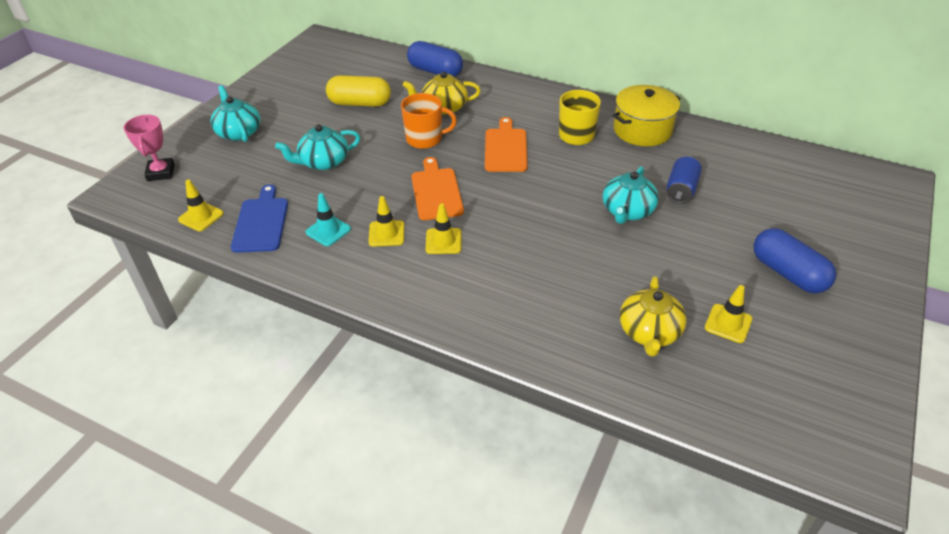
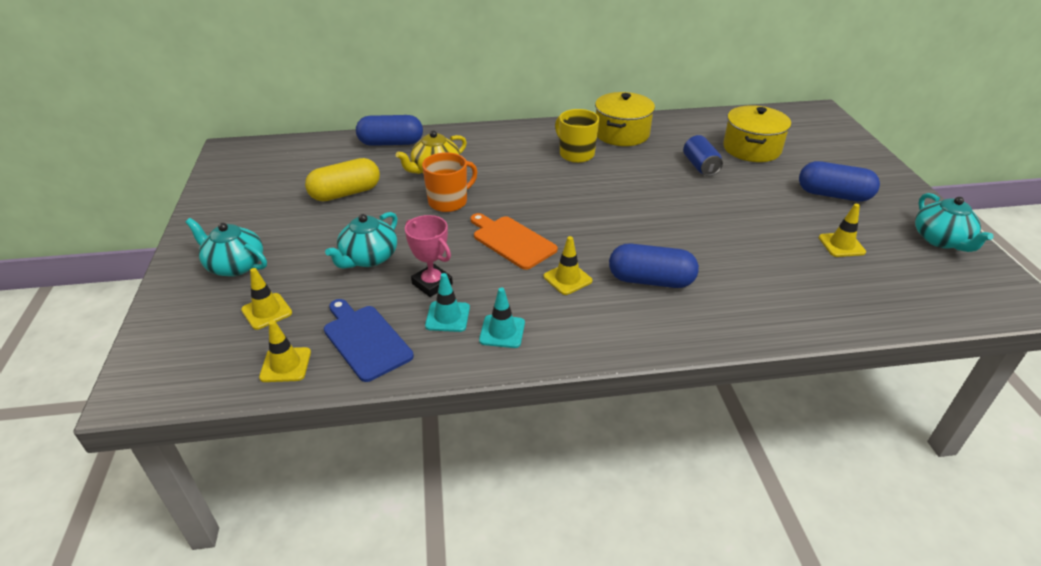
camera: 35 degrees left, 5 degrees down
(161, 172) = (178, 342): pink trophy -> pink trophy (432, 284)
(352, 259) = (502, 331): none -> turquoise traffic cone
(386, 234) = (508, 295): yellow traffic cone -> yellow traffic cone (267, 311)
(505, 148) = (530, 184): orange cutting board -> none
(507, 273) = (650, 280): none -> blue capsule
(627, 211) = (682, 195): turquoise teapot -> turquoise teapot (941, 240)
(649, 332) = (803, 276): yellow teapot -> none
(759, 192) = (751, 149): none -> yellow pot

